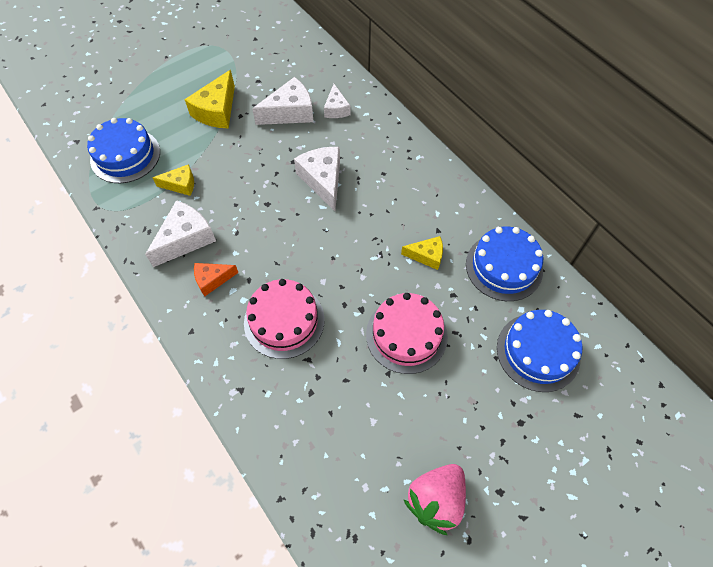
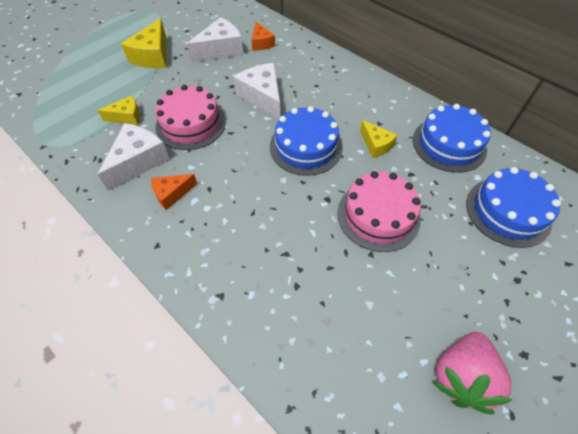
camera: 10 degrees left, 5 degrees down
(125, 155) = (69, 100): blue cake -> blue cake (306, 147)
(284, 321) = (253, 221): pink cake -> pink cake (191, 124)
(336, 109) = (261, 43): white cheese -> orange cheese
(427, 256) = (376, 145): yellow cheese -> yellow cheese turned 60 degrees clockwise

